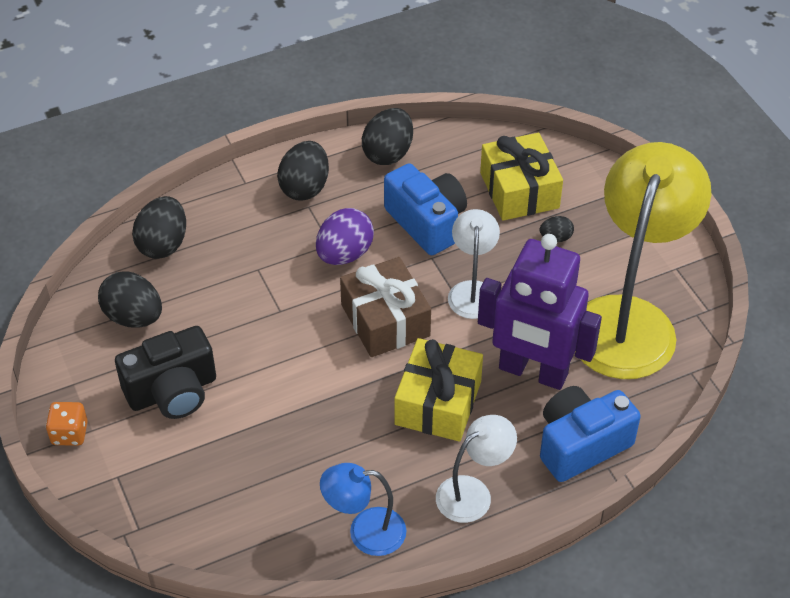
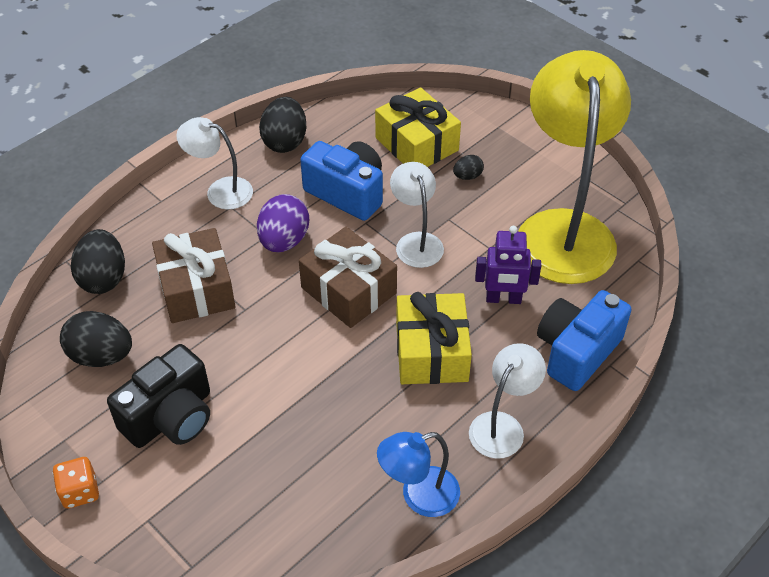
camera: 20 degrees left, 0 degrees up
(243, 278) = (196, 289): none -> brown gift
(305, 187) = (220, 191): black egg -> white lamp
(532, 372) = (503, 299): purple robot -> purple robot, size x0.54

